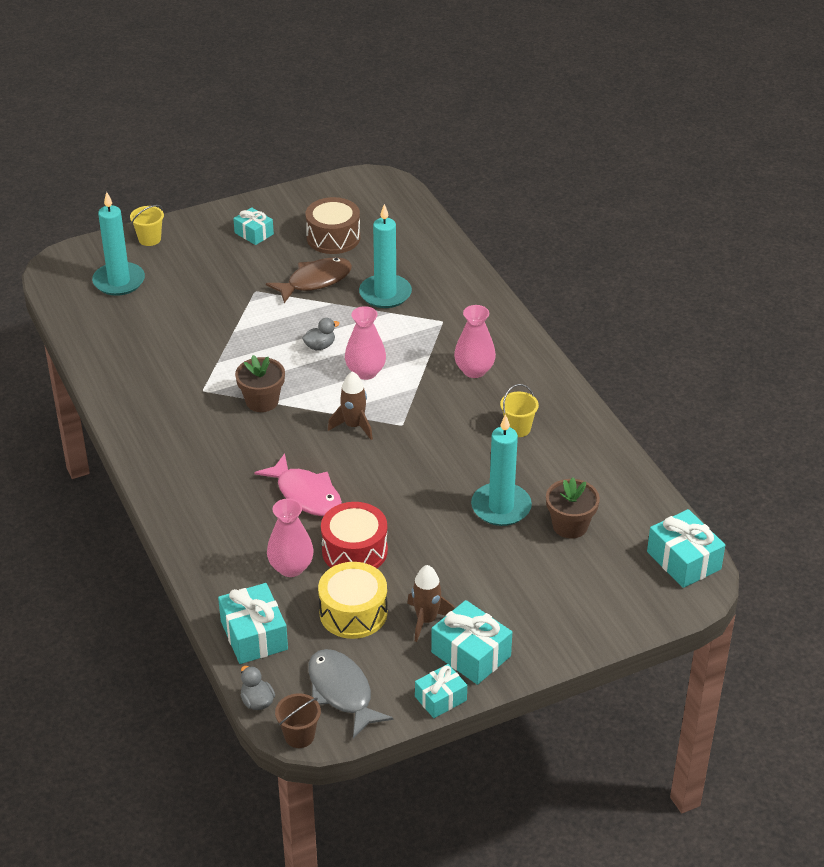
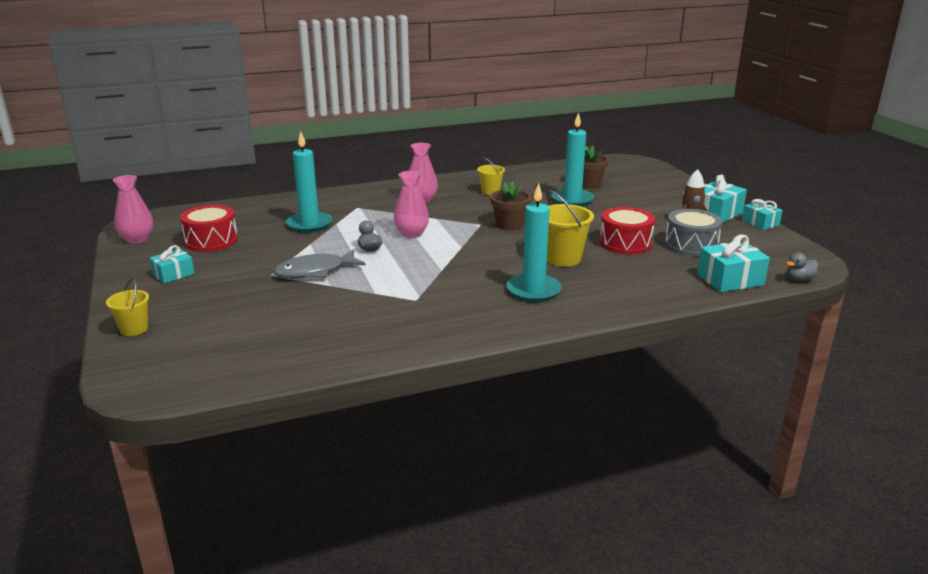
camera: 85 degrees left, 15 degrees down
(119, 281) = (203, 346): turquoise candle -> turquoise candle (533, 290)
(262, 401) = (439, 273): brown flower pot -> brown flower pot (509, 224)
(291, 567) = (649, 265): pink vase -> pink vase (137, 239)
(299, 736) = (823, 265): brown bucket -> none
(306, 494) = (562, 258): pink fish -> yellow bucket
(315, 281) = (273, 249): brown fish -> none
(333, 238) = (211, 241): brown drum -> red drum
(342, 692) = (772, 251): grey fish -> grey fish (315, 272)
(353, 612) = (691, 245): yellow drum -> grey drum
(354, 426) = (479, 240): brown rocket -> none
(683, 560) = (614, 162): turquoise gift -> none

